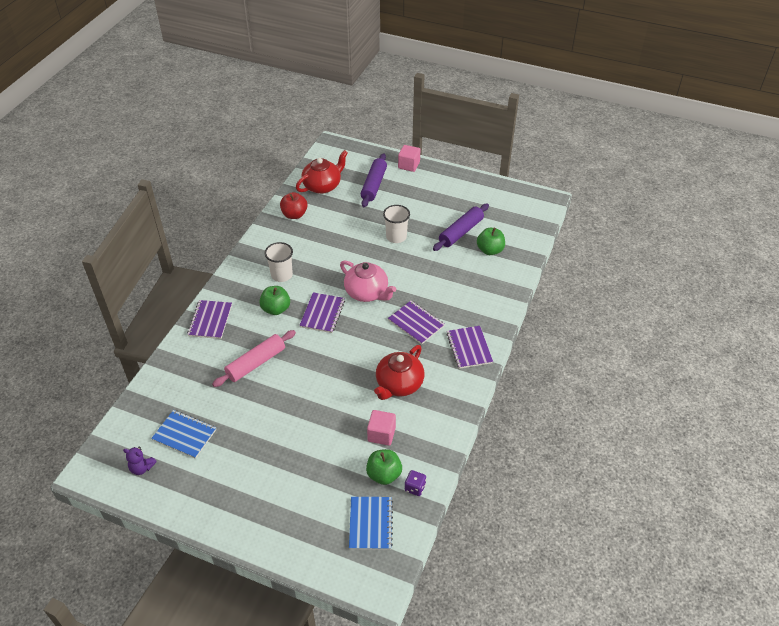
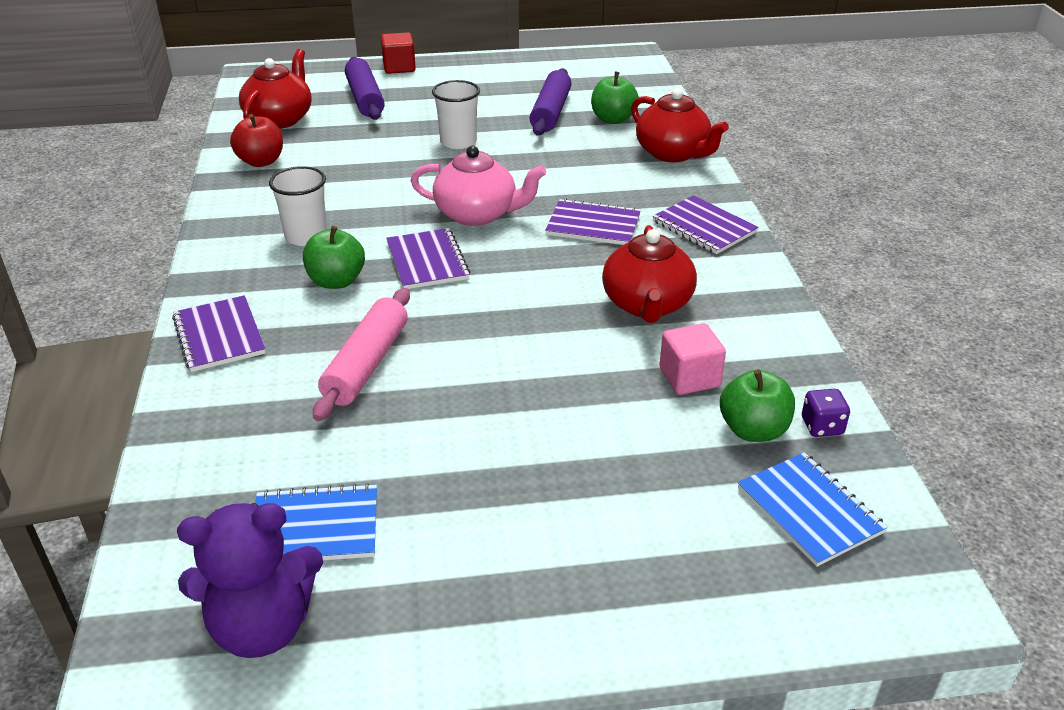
camera: 30 degrees left, 10 degrees down
(142, 468) = (262, 626): purple teddy bear -> purple teddy bear, size x1.95
(409, 165) = (399, 67): pink cube -> red cube
(499, 289) = (673, 153): none -> red teapot

